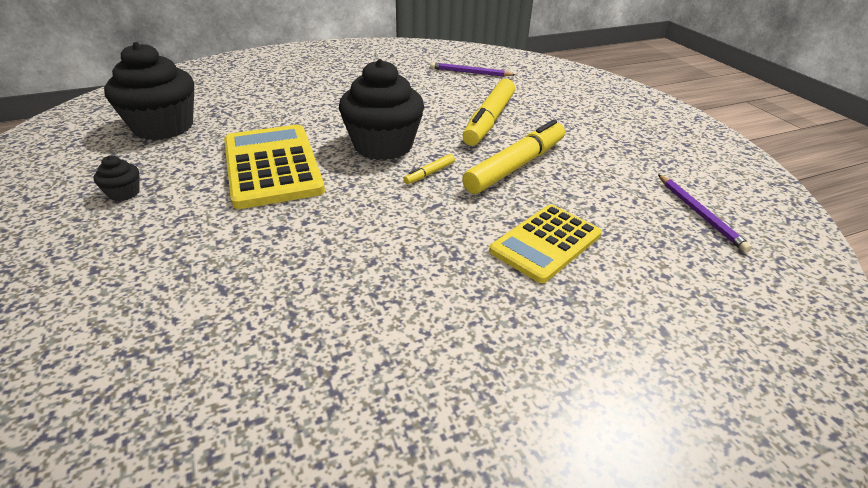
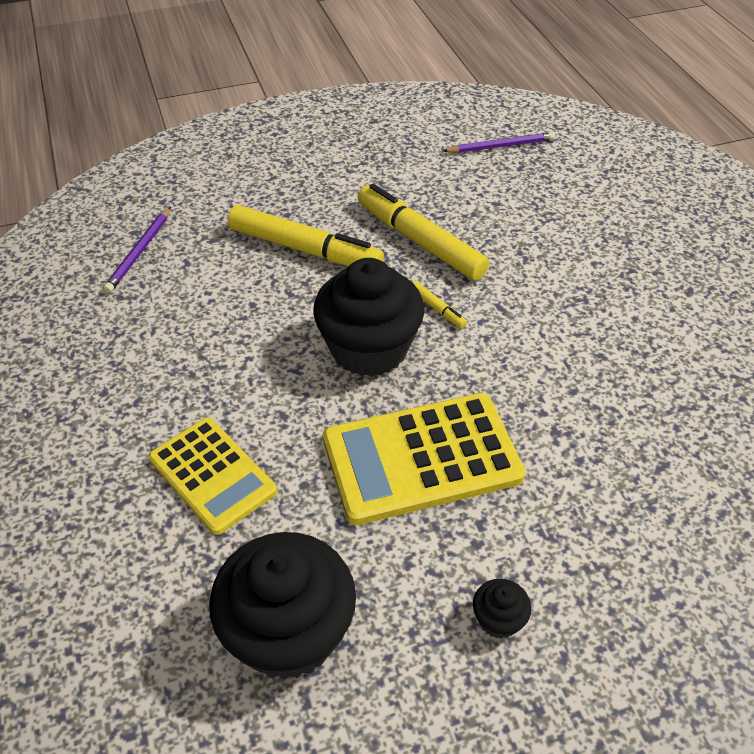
camera: 85 degrees left, 10 degrees up
(545, 243) = (555, 240): yellow calculator -> yellow calculator (212, 475)

